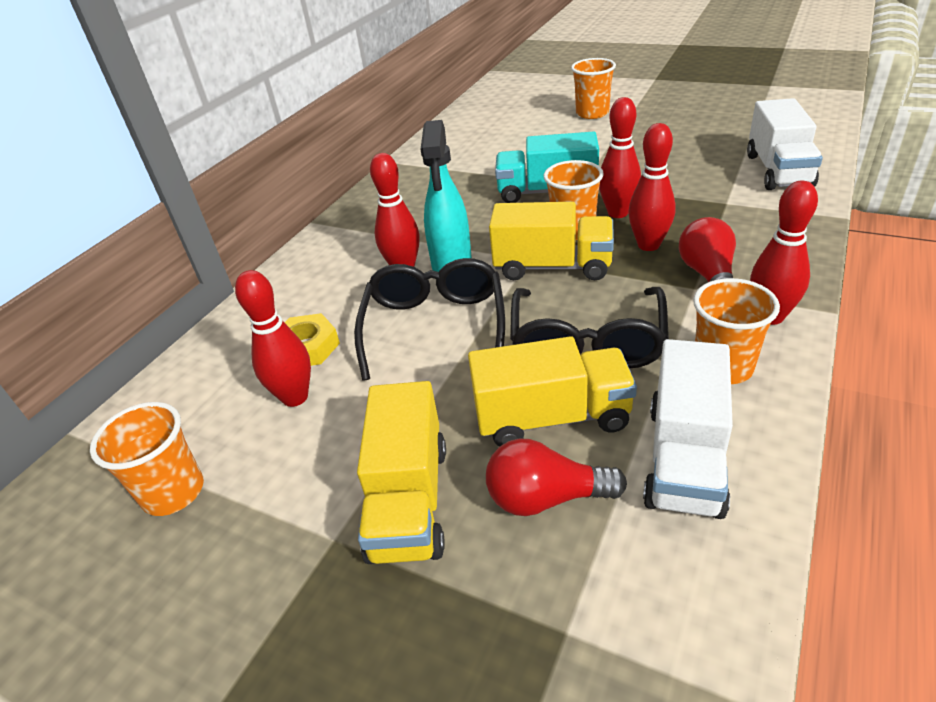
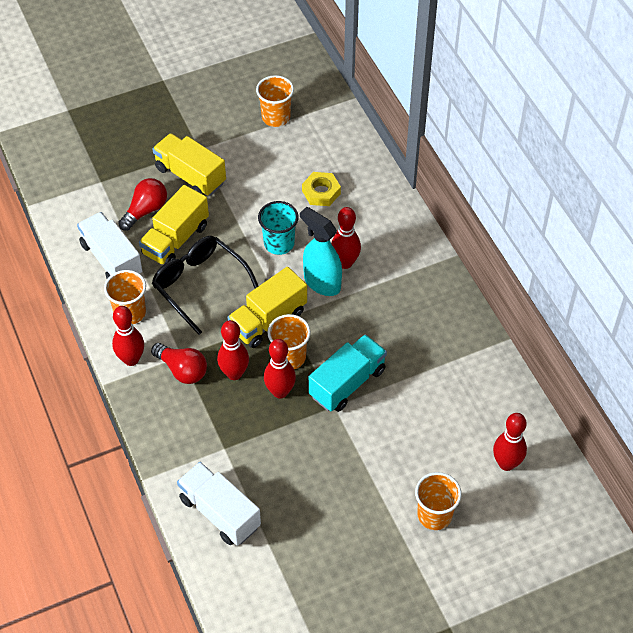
camera: 125 degrees right, 15 degrees up
(295, 397) = (289, 172): red bowling pin -> red bowling pin (506, 463)
(435, 326) = (279, 243): black glasses -> turquoise cup

